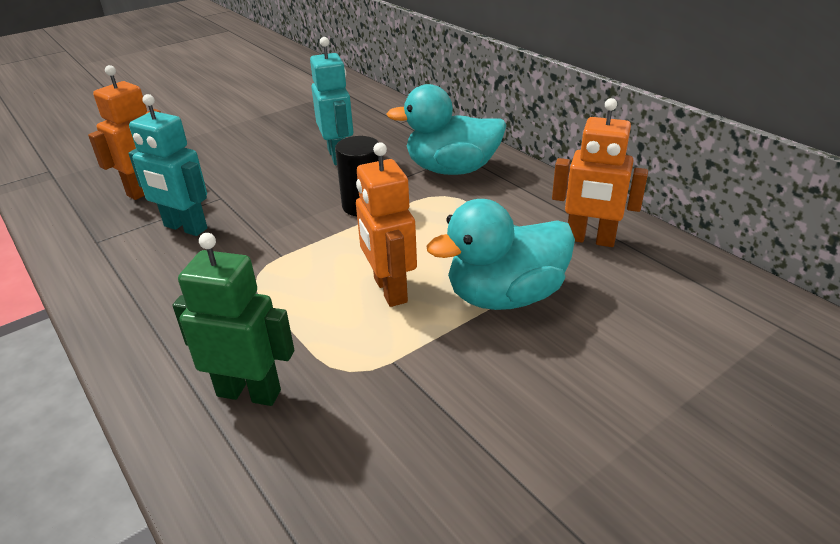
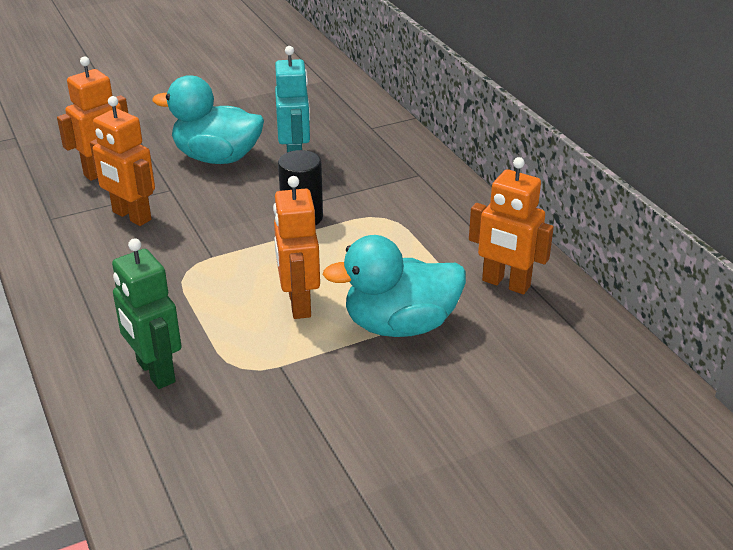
camera: 10 degrees right, 0 degrees up
(185, 228) = (131, 216): turquoise robot -> orange robot
(249, 393) = (155, 372): green robot -> green robot turned 150 degrees counterclockwise
(452, 169) = (403, 190): turquoise duck -> turquoise duck (217, 158)

